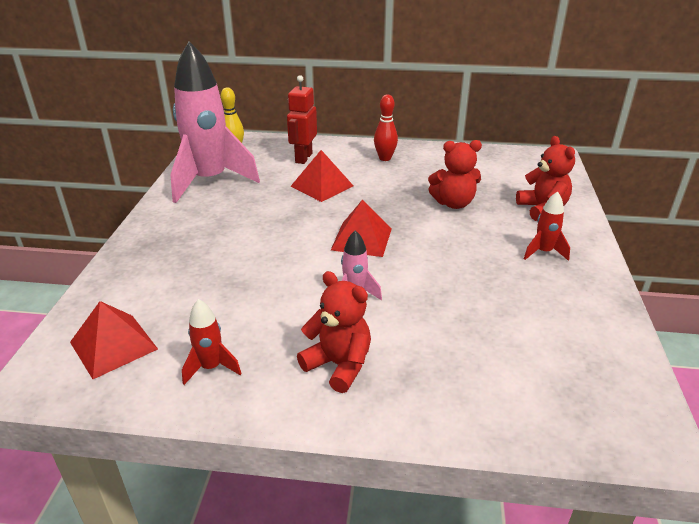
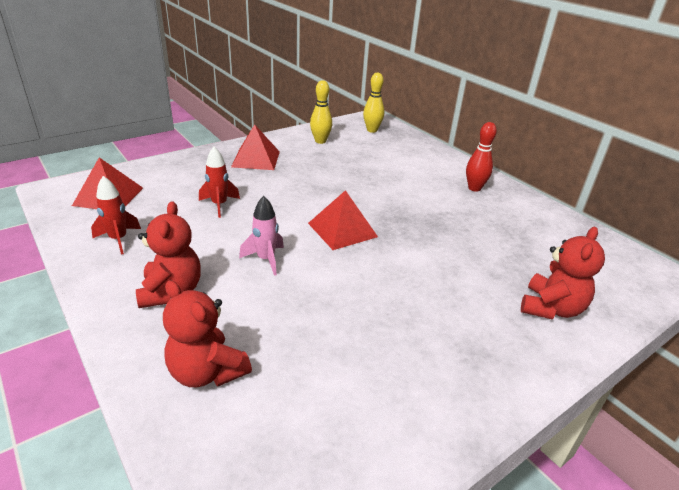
camera: 45 degrees right, 0 degrees up
(210, 181) = (320, 141): pink rocket -> yellow bowling pin
(303, 158) = (409, 157): red robot -> none
(322, 186) = (385, 181): red pyramid -> red pyramid (256, 159)
(453, 203) = (467, 251): red teddy bear -> red teddy bear (207, 372)
(543, 252) = (474, 340): red rocket -> red rocket (219, 205)

